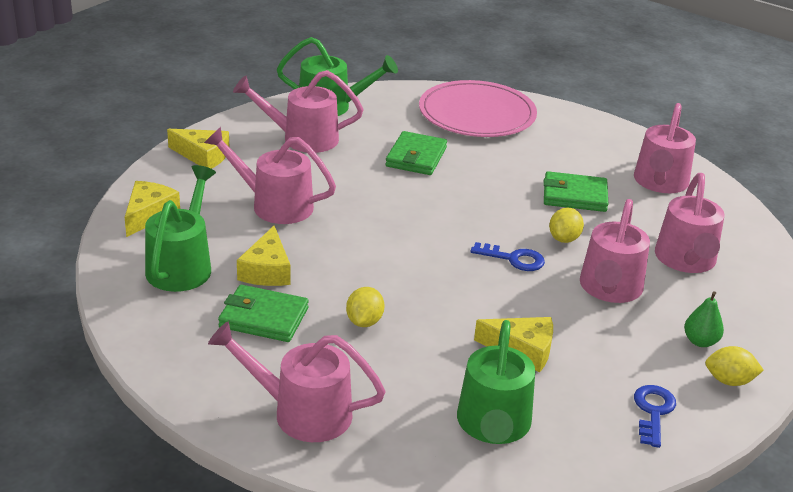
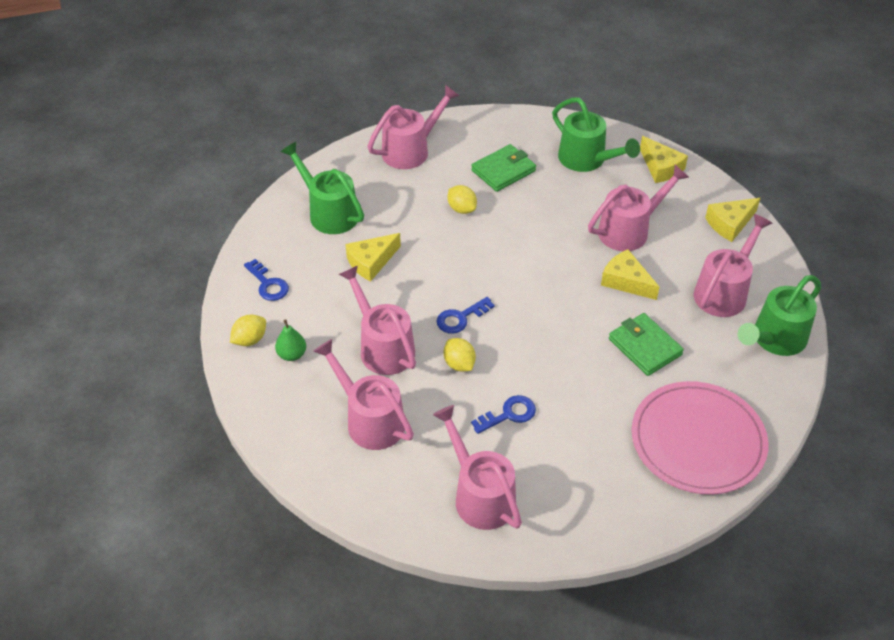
camera: 130 degrees right, 15 degrees up
(267, 270) = (551, 192): yellow cheese -> yellow cheese (626, 281)
(574, 196) = (509, 414): green wallet -> blue key

